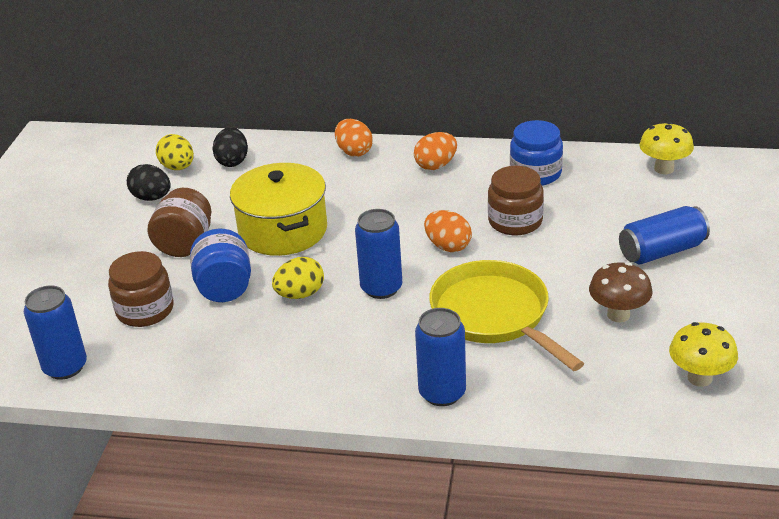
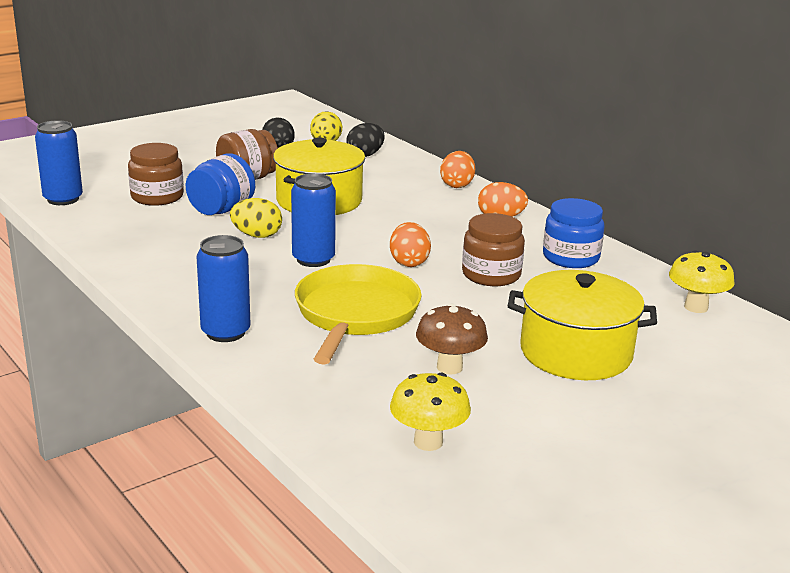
camera: 40 degrees right, 10 degrees down
(662, 251) = (576, 352): blue can -> yellow pot

